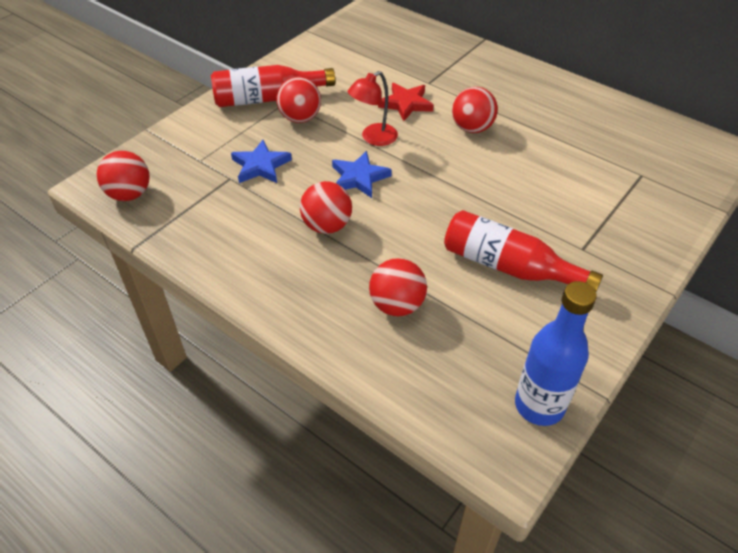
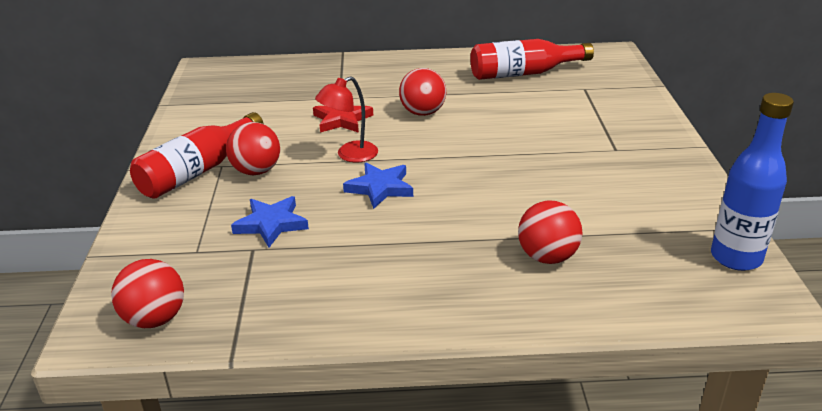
camera: 40 degrees left, 15 degrees down
(327, 226) = (405, 235): red ball -> none
(373, 138) = (350, 155): red lamp -> red lamp turned 45 degrees clockwise
(509, 267) = (586, 186): red bottle -> red bottle (524, 73)

